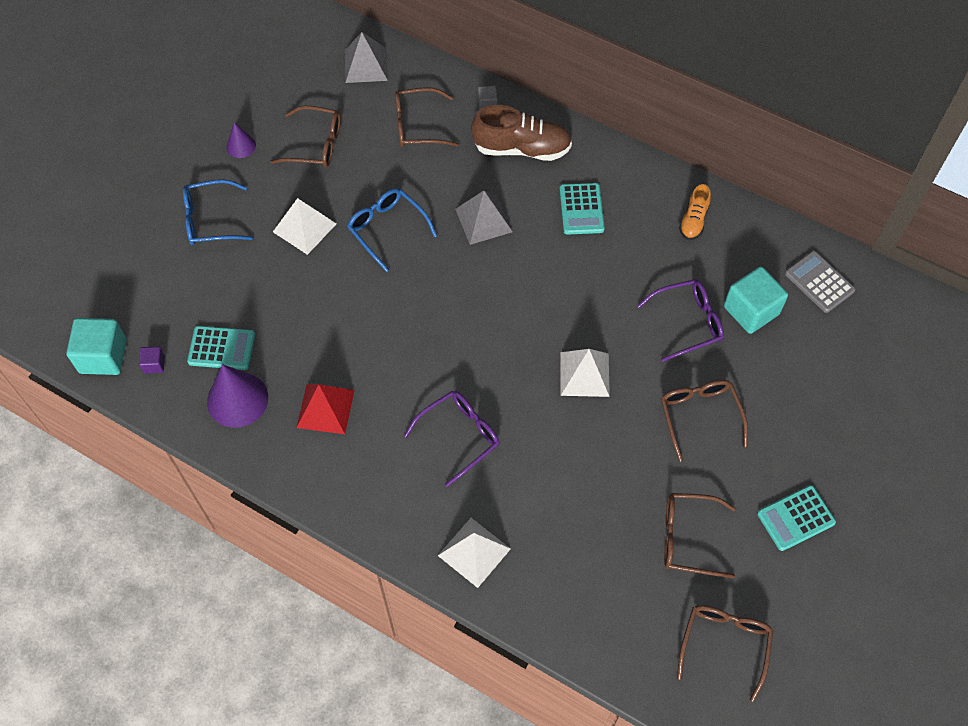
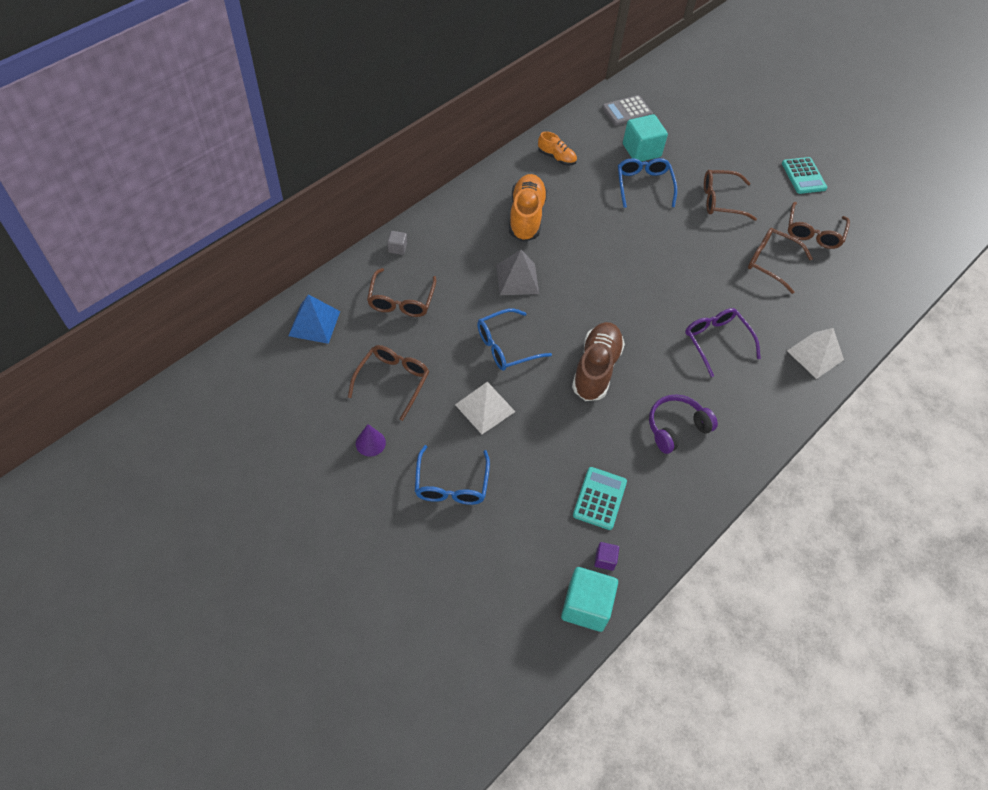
camera: 80 degrees left, 5 degrees down
(237, 399) = (656, 494): purple cone -> none
(325, 408) = (676, 428): red pyramid -> purple headphones
(366, 65) = (314, 323): grey pyramid -> blue pyramid
(522, 148) = (453, 237): brown shoe -> brown shoe (596, 369)
(581, 209) = (526, 216): turquoise calculator -> orange shoe
(584, 374) = (675, 253): white pyramid -> none
(687, 322) = (644, 185): purple glasses -> blue glasses
(724, 644) = (890, 236): brown glasses -> brown glasses (771, 262)

